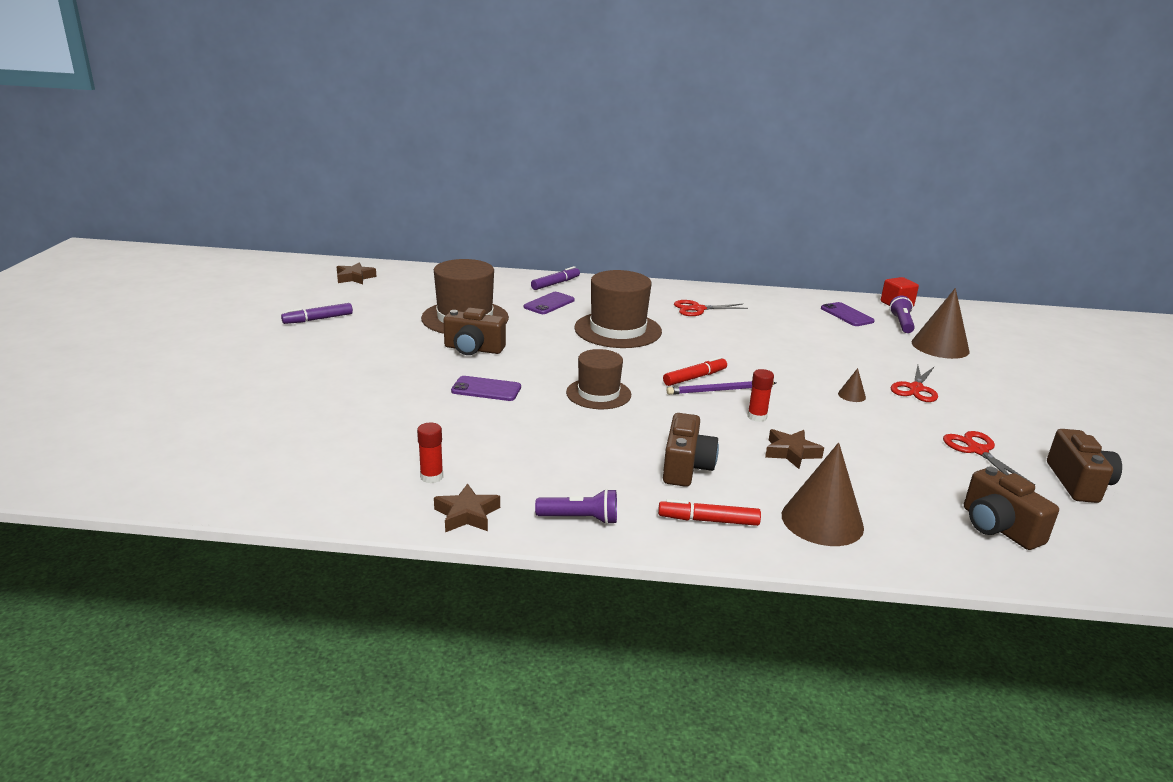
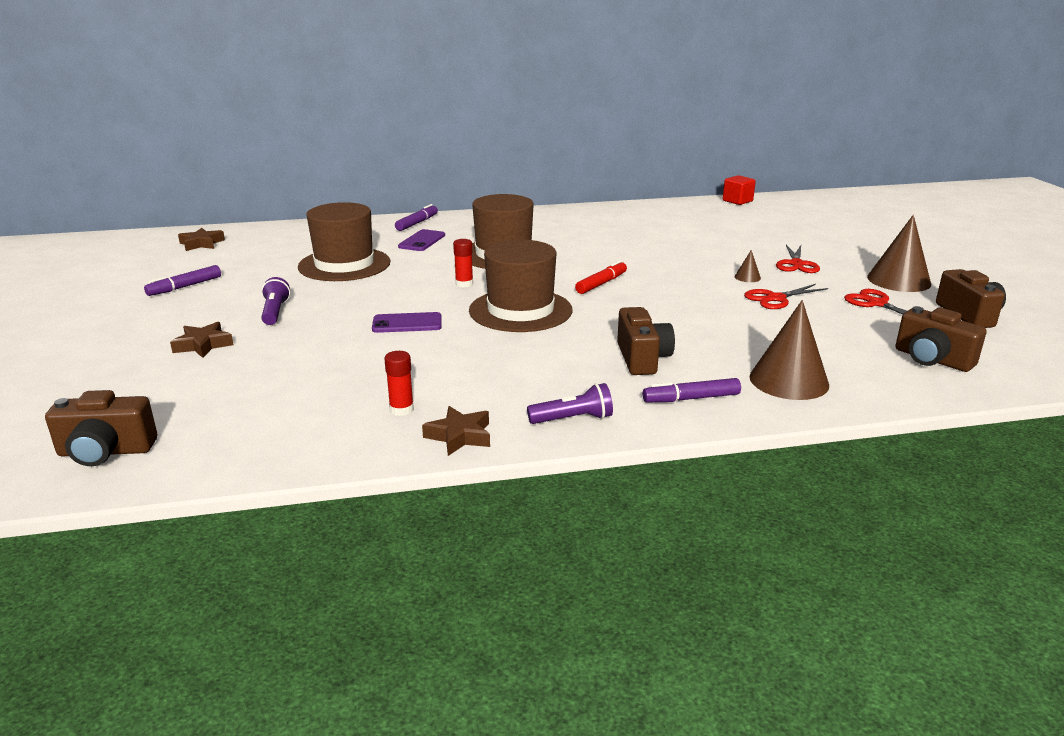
camera: 15 degrees left, 0 degrees up
(473, 349) = (371, 290): brown camera -> brown camera (106, 452)
(598, 394) = (520, 310): brown hat -> brown hat, size x1.57
(698, 309) = (567, 227): red scissors -> red scissors (775, 298)
(708, 520) = (691, 398): red marker -> purple marker
(719, 390) = (630, 291): purple pencil -> none
(757, 417) = (678, 307): red glue stick -> red glue stick (464, 284)
(791, 452) = (726, 331): brown star -> brown star (203, 345)
(846, 315) = (701, 215): purple phone -> none
(901, 323) = (751, 215): purple flashlight -> purple flashlight (275, 312)
(940, 346) = (794, 229): brown cone -> brown cone (898, 280)

